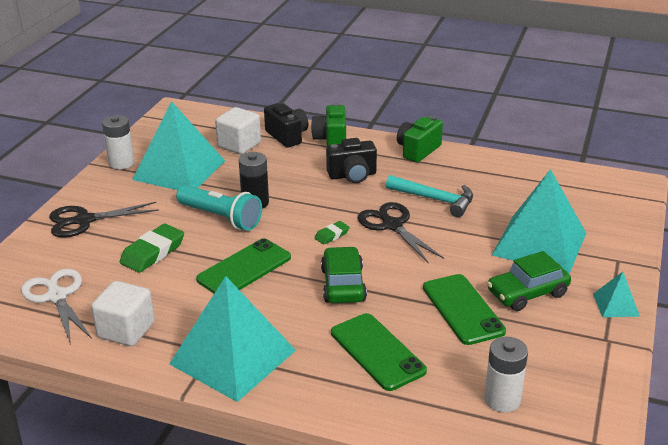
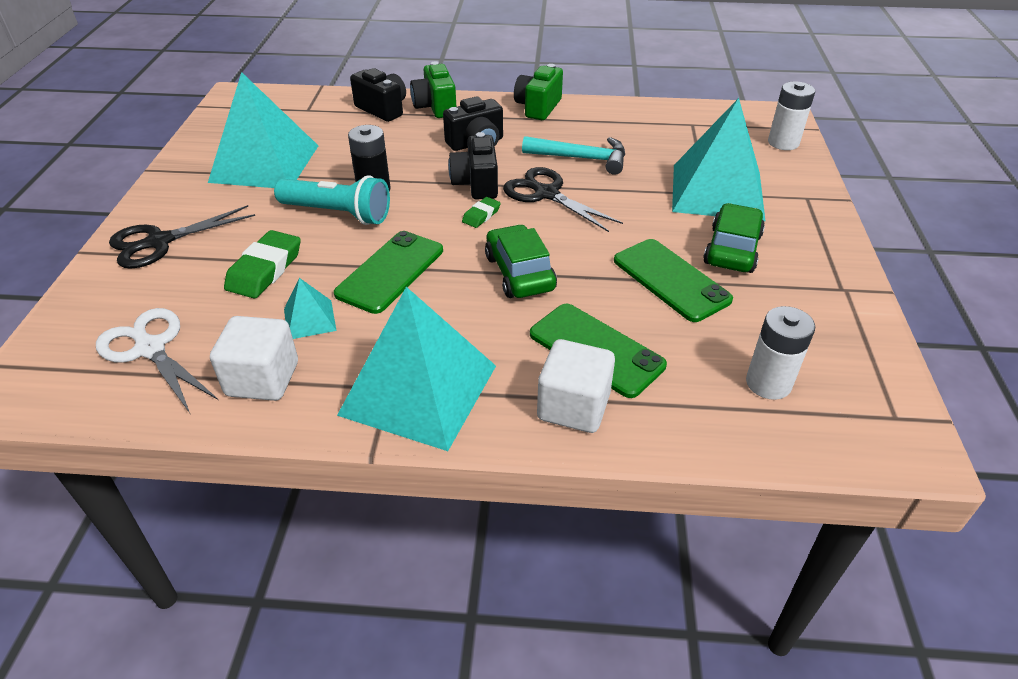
camera: 15 degrees left, 10 degrees up
(121, 163) = (187, 164): white battery -> white battery (783, 143)
(239, 145) = (329, 126): white cube -> white cube (573, 407)
(338, 209) = (476, 184): none -> black camera
(527, 293) = (732, 249): green car -> green car turned 150 degrees clockwise
(616, 305) = (831, 247): turquoise pyramid -> turquoise pyramid (310, 319)

